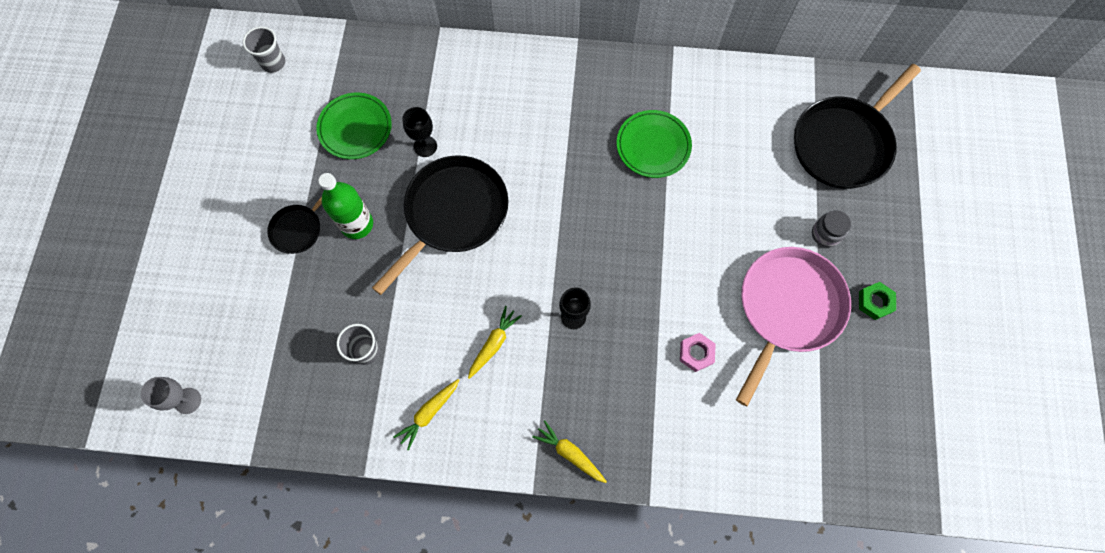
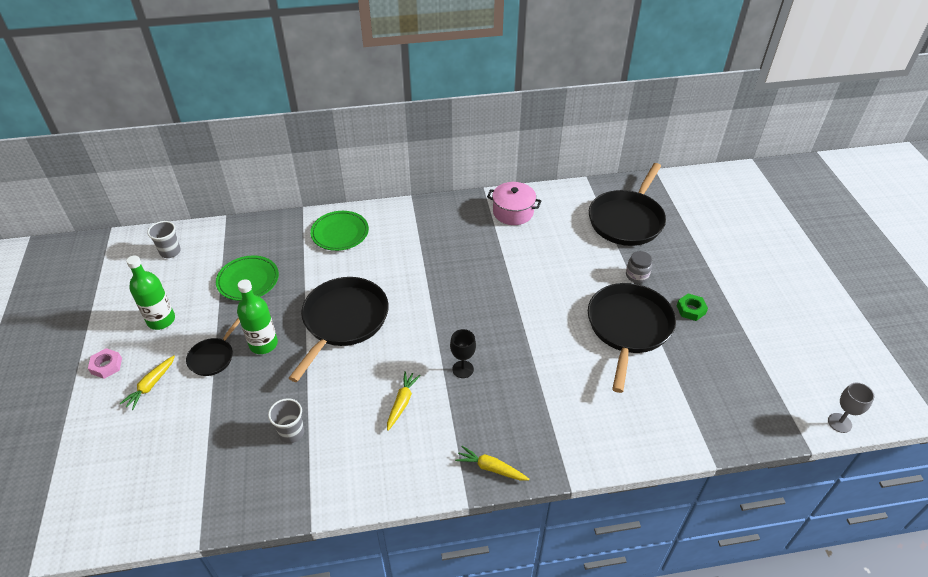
camera: 15 degrees left, 25 degrees down
(187, 400) = (129, 510): grey goblet -> grey goblet (839, 423)
(250, 162) = (161, 320): none -> green bottle
(425, 146) = (309, 281): black goblet -> none
(428, 413) = (359, 467): yellow carrot -> yellow carrot (150, 385)
(653, 146) = (489, 247): green plate -> green plate (340, 233)
(696, 353) = (570, 372): pink nut -> pink nut (106, 366)
(699, 96) = (513, 212): none -> pink pot
(787, 308) = (628, 327): pink pan -> black pan

